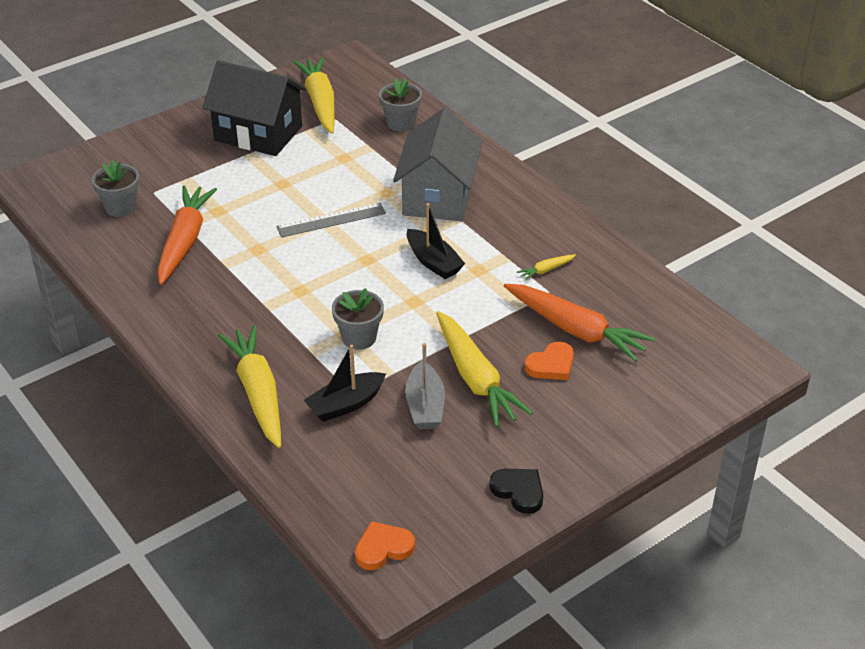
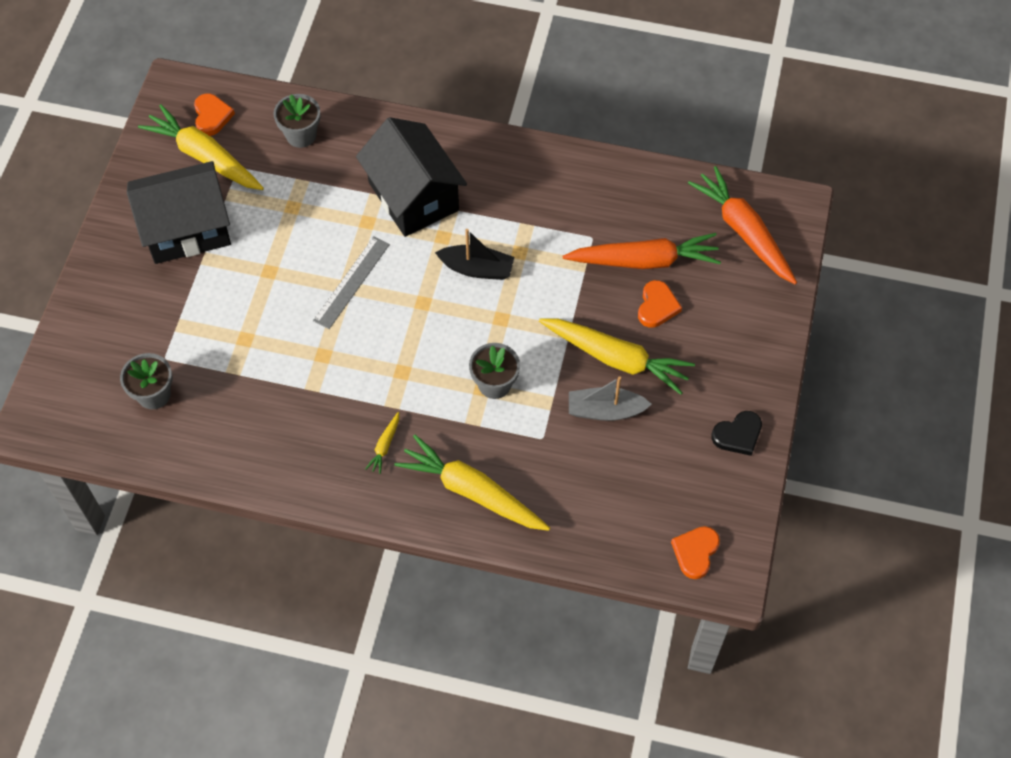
camera: 40 degrees left, 20 degrees up
(185, 241) = (251, 390): orange carrot -> orange carrot (743, 231)
(345, 404) = (547, 452): black boat -> none
(352, 84) = (212, 116): none -> orange heart
(425, 406) = (605, 410): grey boat -> grey boat turned 135 degrees clockwise
(438, 196) = (413, 196): grey house -> black house
(519, 491) = (738, 435): black heart -> black heart turned 150 degrees clockwise
(546, 270) = (569, 217): yellow carrot -> yellow carrot (385, 446)

